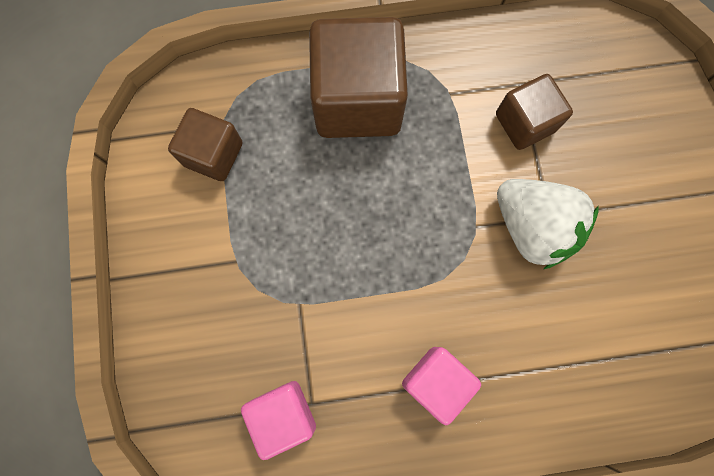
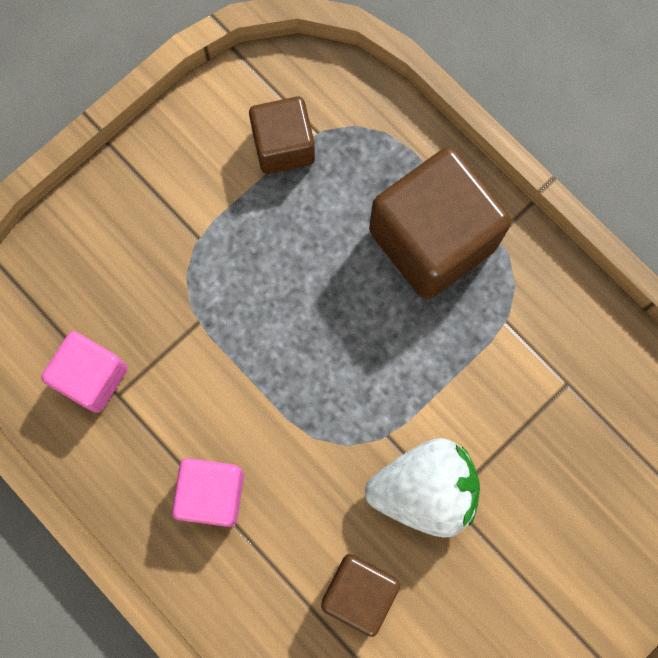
camera: 55 degrees right, 0 degrees up
(524, 123) = (528, 414): brown cube -> brown cube (359, 592)
(532, 227) = (424, 490): white strawberry -> white strawberry turned 105 degrees counterclockwise

